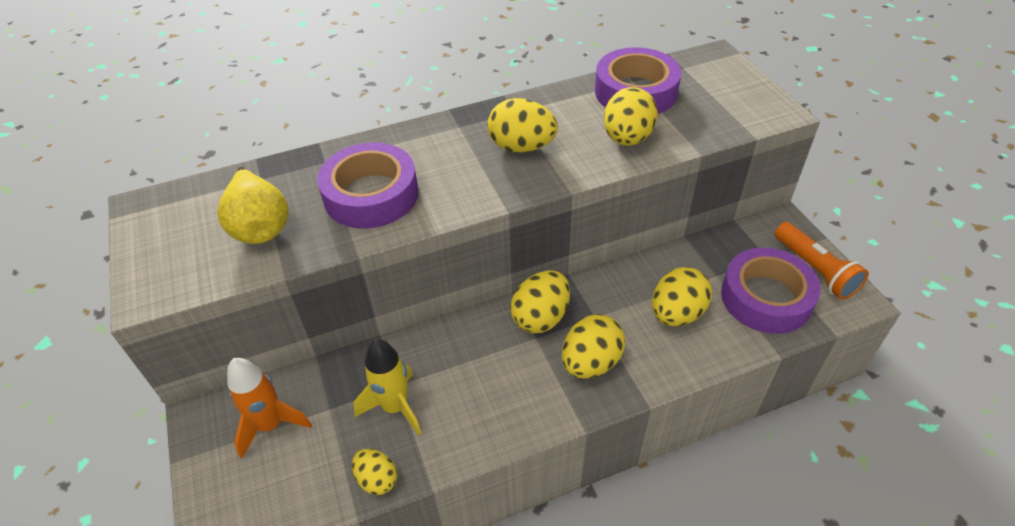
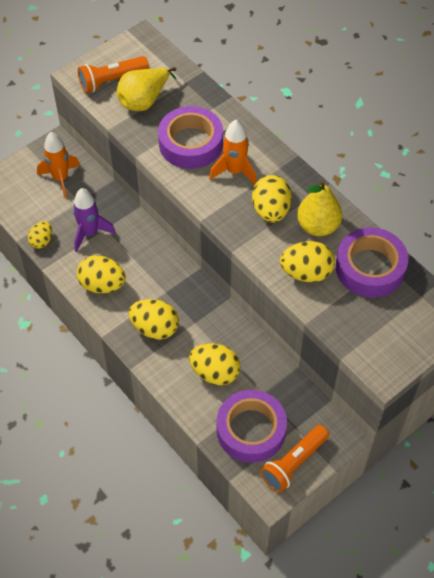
camera: 70 degrees right, 10 degrees up
(193, 255) = (111, 80): none -> orange flashlight
(395, 407) = (90, 233): yellow rocket -> purple rocket
(443, 164) = (234, 171): none -> orange rocket
(541, 317) = (183, 290): yellow egg -> yellow egg (102, 285)
(562, 116) = (317, 226): none -> yellow pear

